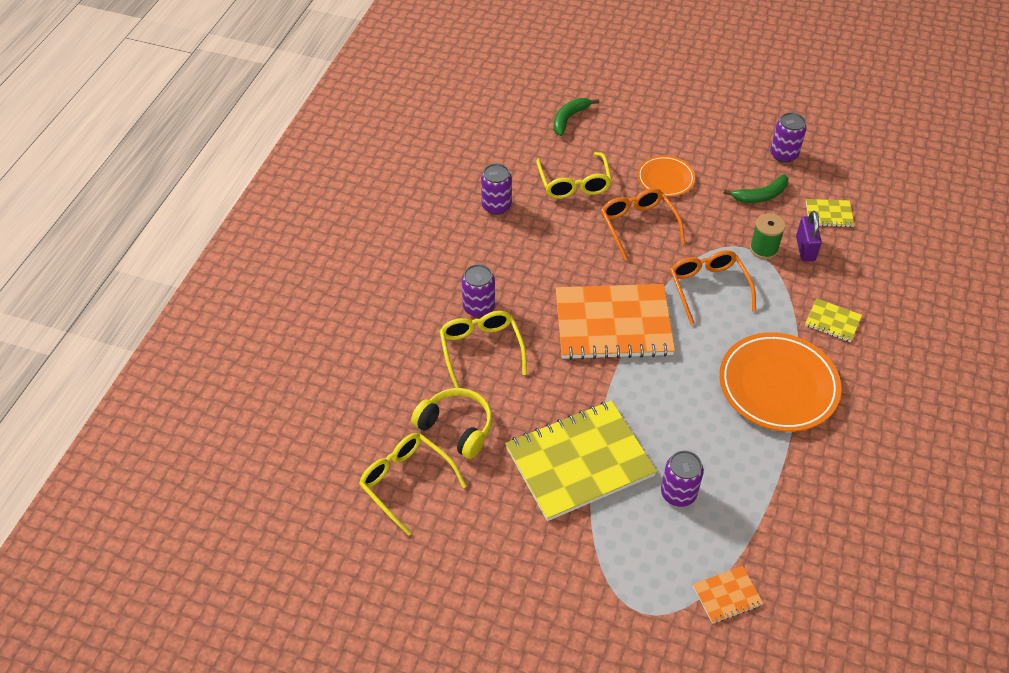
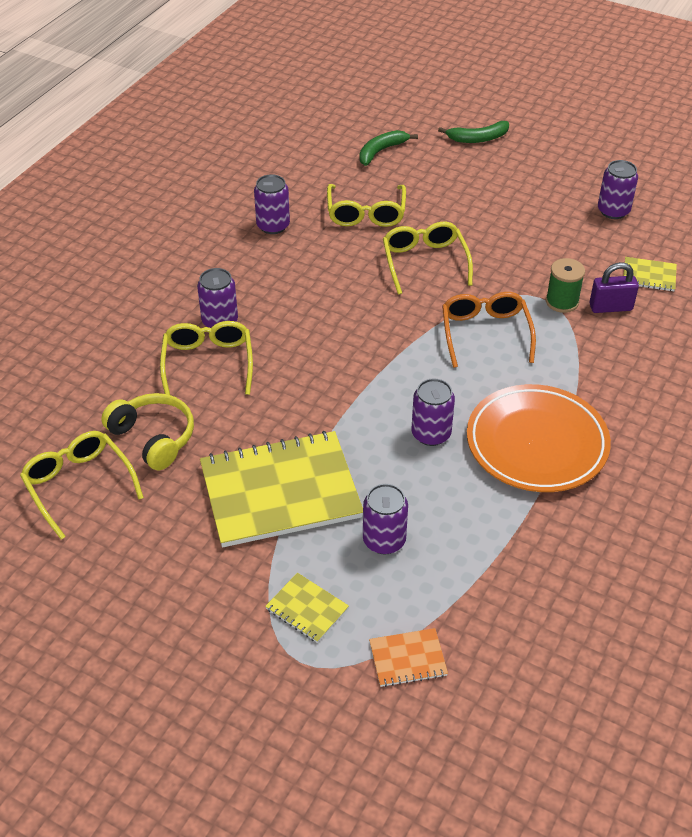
camera: 10 degrees right, 5 degrees down
(613, 324) = (364, 356): orange notebook -> none
(638, 225) = (424, 262): orange glasses -> yellow glasses
(665, 179) = (470, 220): orange plate -> none
(689, 389) = (431, 434): none -> purple can
(761, 195) = (574, 248): green banana -> green banana (478, 138)
(805, 249) = (610, 307): purple padlock -> purple padlock turned 75 degrees clockwise
(832, 321) = (621, 385): yellow notebook -> yellow notebook (307, 609)

